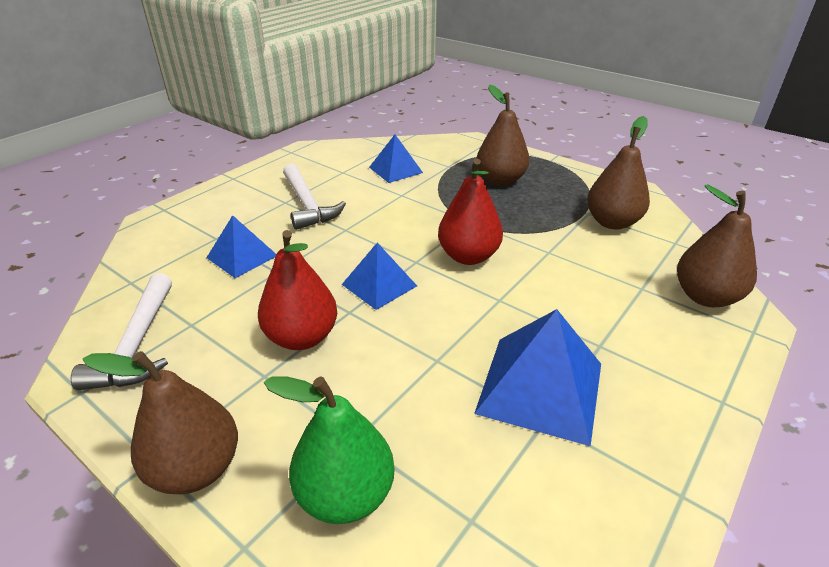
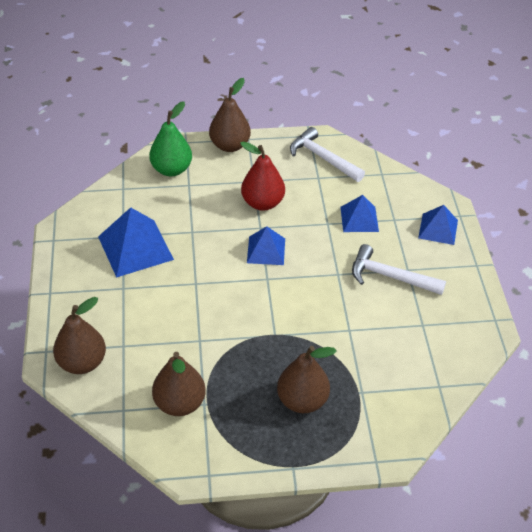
camera: 135 degrees right, 10 degrees up
(395, 170) = (391, 355): blue pyramid -> blue pyramid (438, 229)
(468, 256) = (242, 302): red pear -> none

